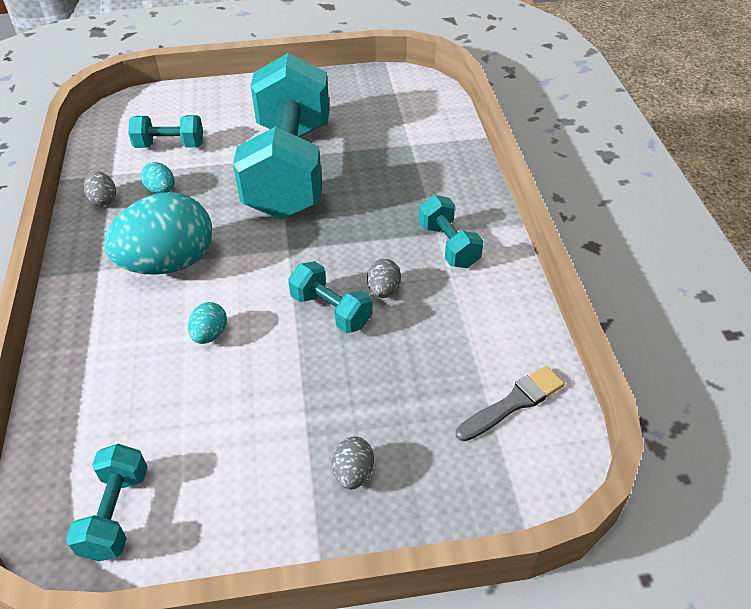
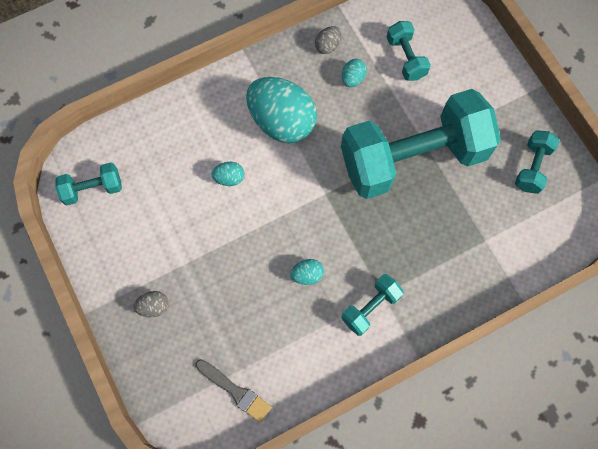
camera: 70 degrees right, 25 degrees up
(331, 310) = (276, 246): turquoise dumbbell -> turquoise dumbbell (532, 167)
(383, 290) = (307, 275): grey egg -> turquoise egg

